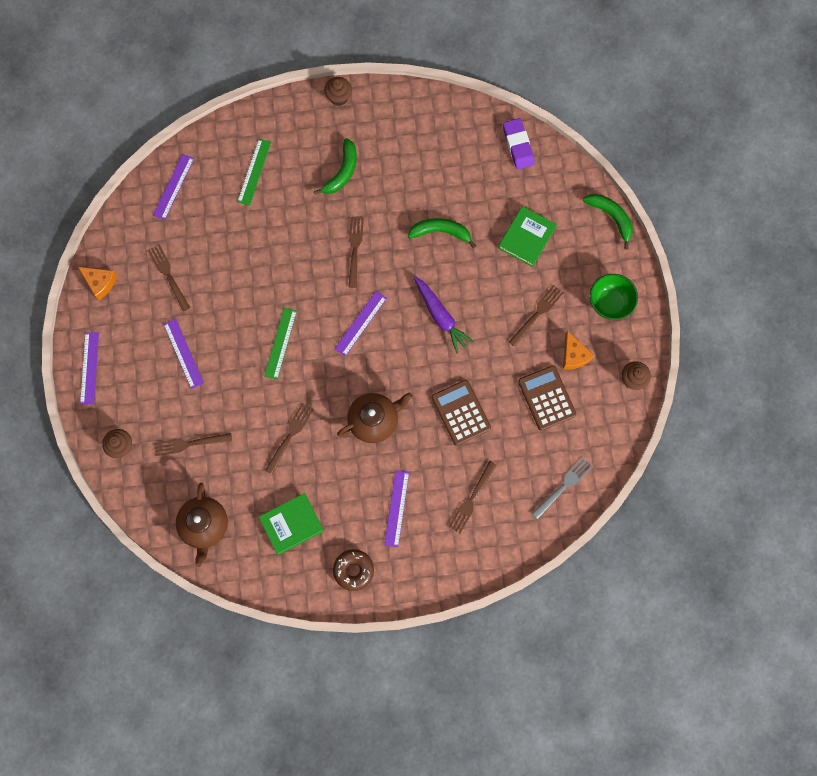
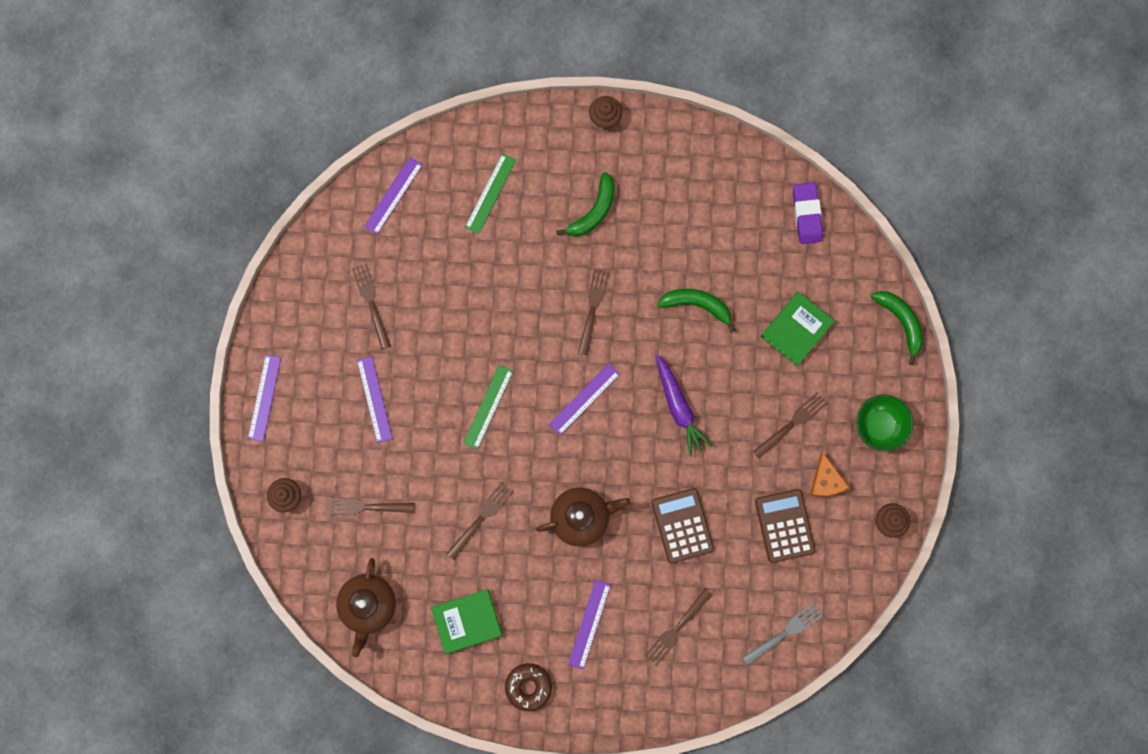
camera: 10 degrees right, 5 degrees up
(100, 283) = (291, 298): orange cheese -> none

